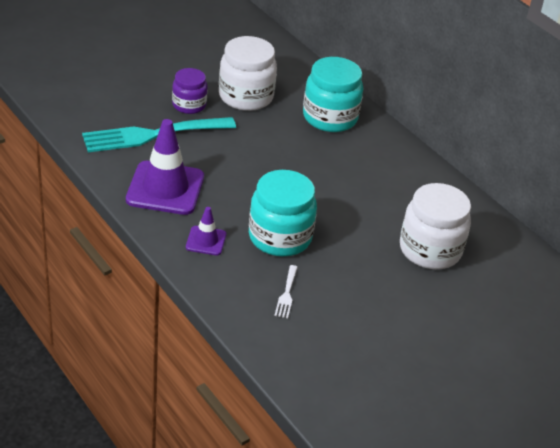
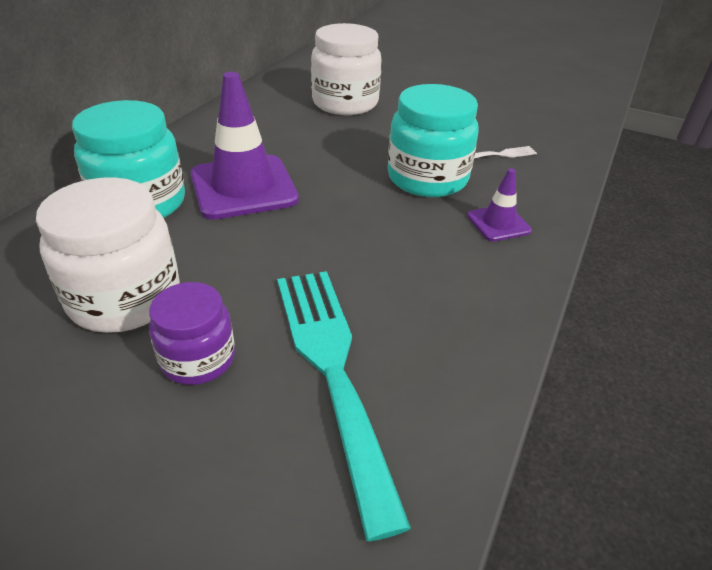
camera: 115 degrees left, 0 degrees up
(152, 135) = (332, 368): turquoise fork -> turquoise fork turned 150 degrees counterclockwise
(165, 188) = (447, 293): purple traffic cone -> purple traffic cone (243, 187)

